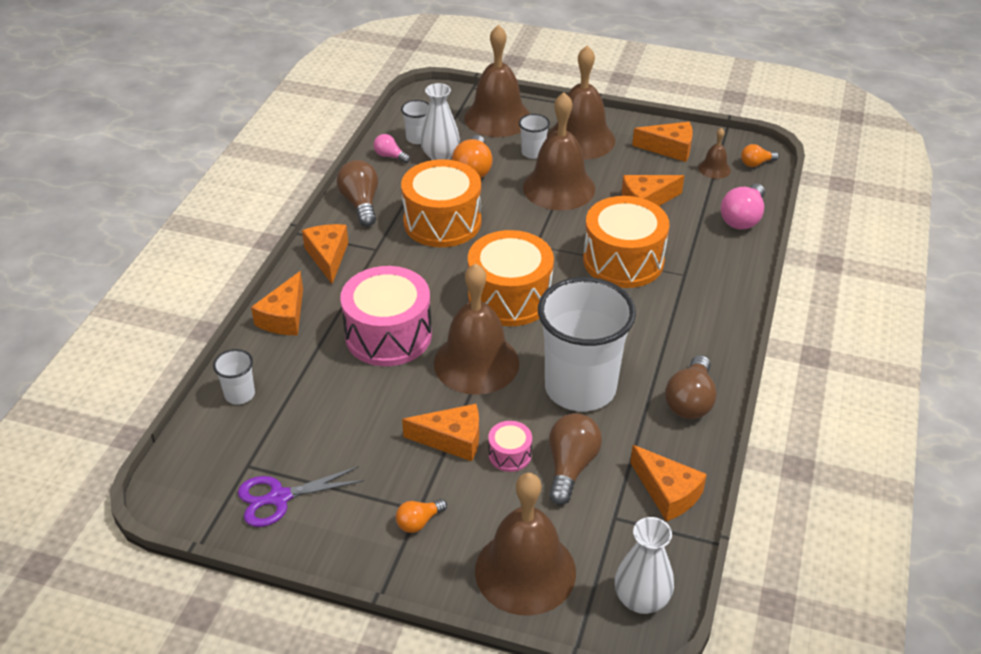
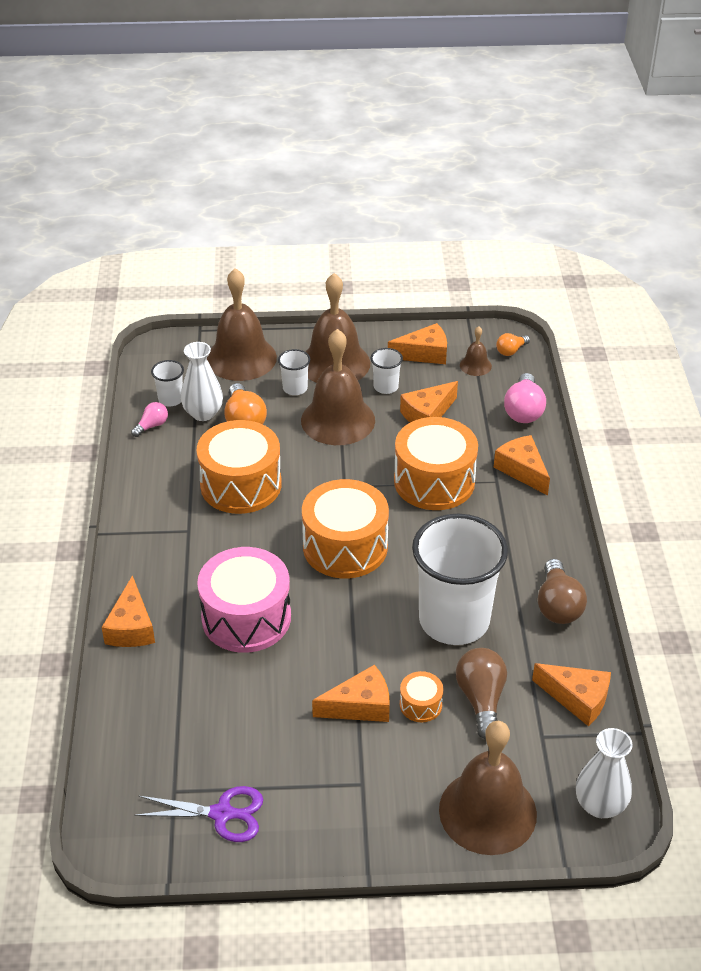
camera: 20 degrees left, 0 degrees up
(240, 394) = (128, 721): white cup -> white cup (386, 387)
(278, 498) = (222, 814): purple scissors -> purple scissors turned 135 degrees counterclockwise
(328, 257) = (143, 551): orange cheese -> orange cheese (522, 470)
(361, 204) = (148, 485): brown light bulb -> none
(390, 156) = (152, 426): pink light bulb -> pink light bulb turned 120 degrees clockwise
(419, 522) = (369, 795): orange light bulb -> none
(476, 363) = (345, 622): brown bell -> none
(510, 454) = (420, 705): pink drum -> orange drum

